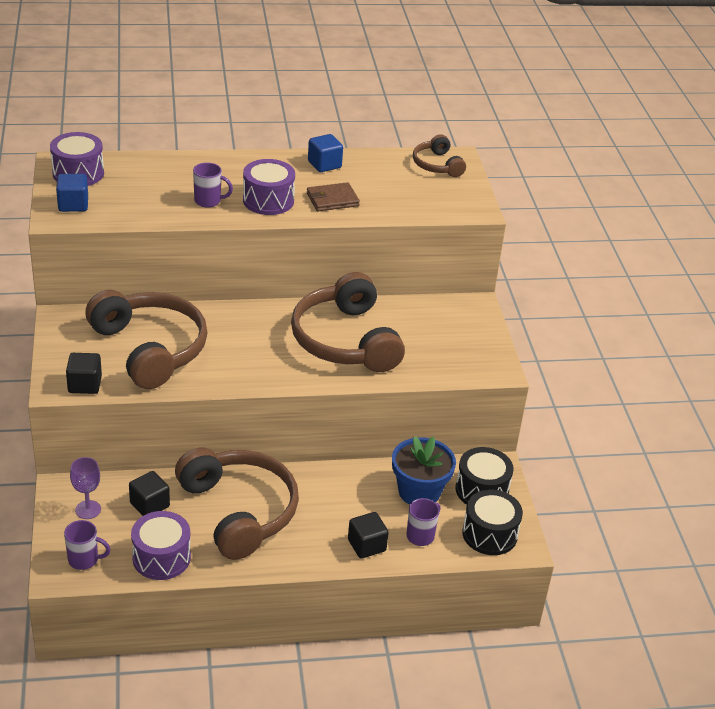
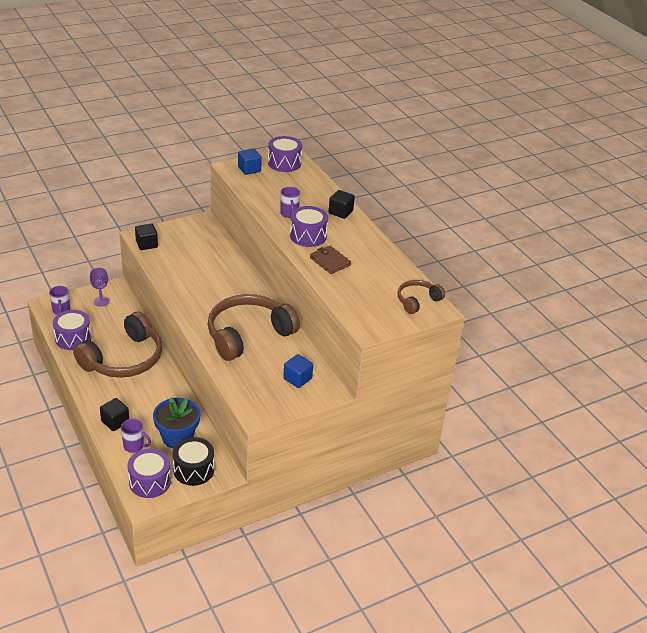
camera: 70 degrees right, 0 degrees up
(149, 505) = (114, 323): black cube -> black cube (340, 212)
(150, 349) = (192, 259): brown headphones -> none
(324, 164) = (373, 250): blue cube -> blue cube (297, 379)
(489, 534) = (150, 482): black drum -> purple drum

